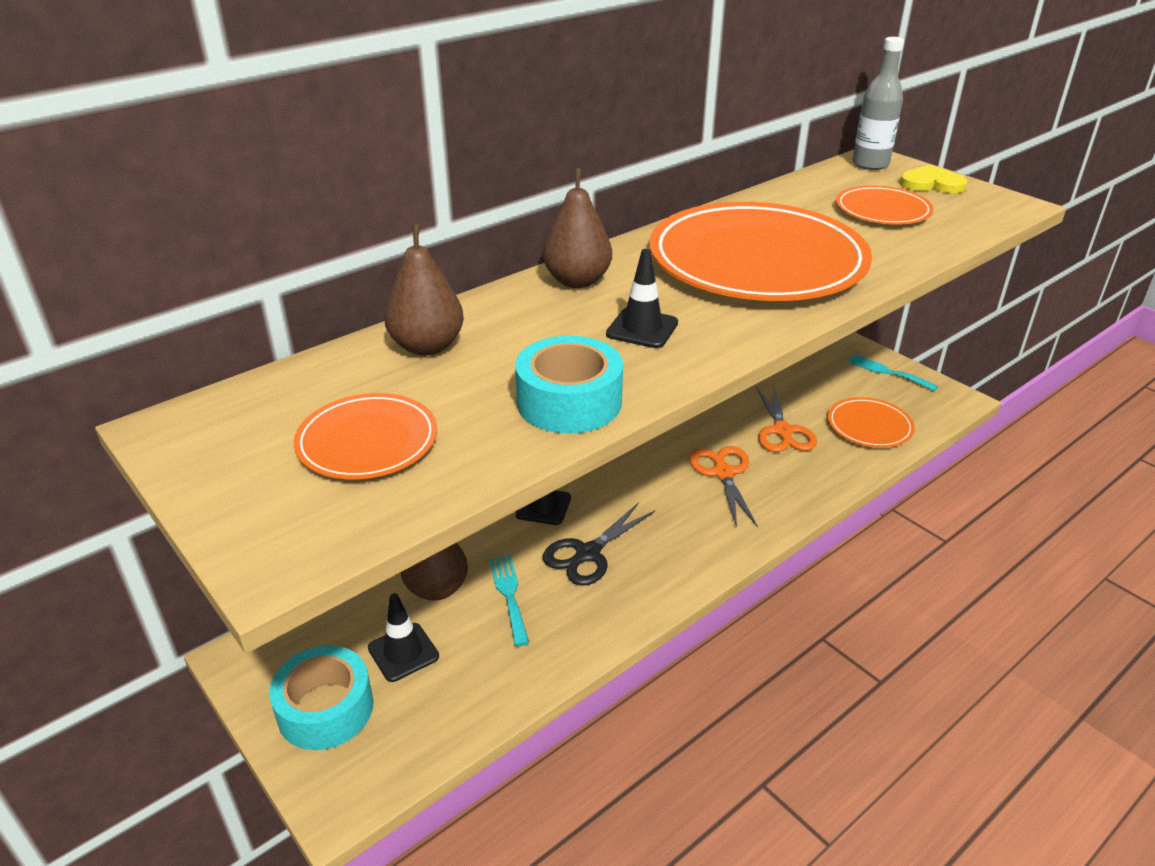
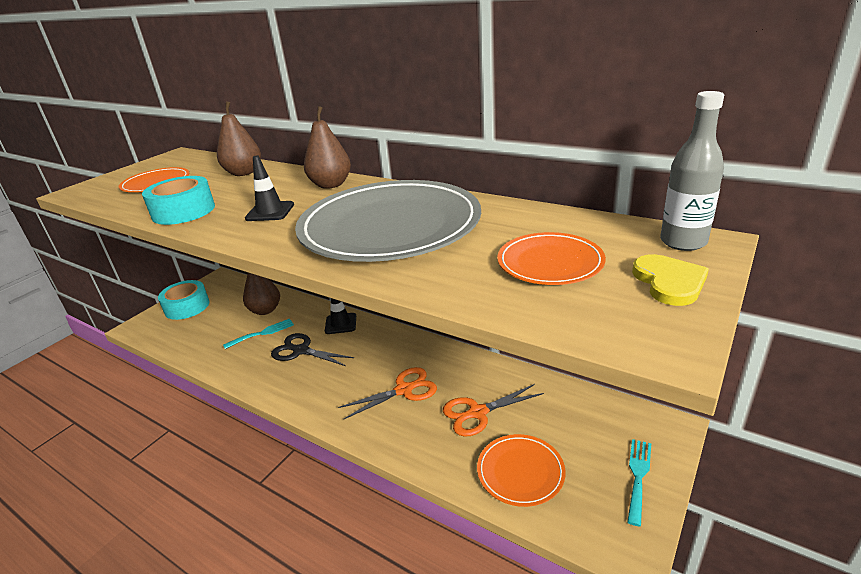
camera: 75 degrees right, 5 degrees down
(403, 652) = (220, 315): black traffic cone -> none
(757, 261) = (390, 227): orange plate -> grey plate

